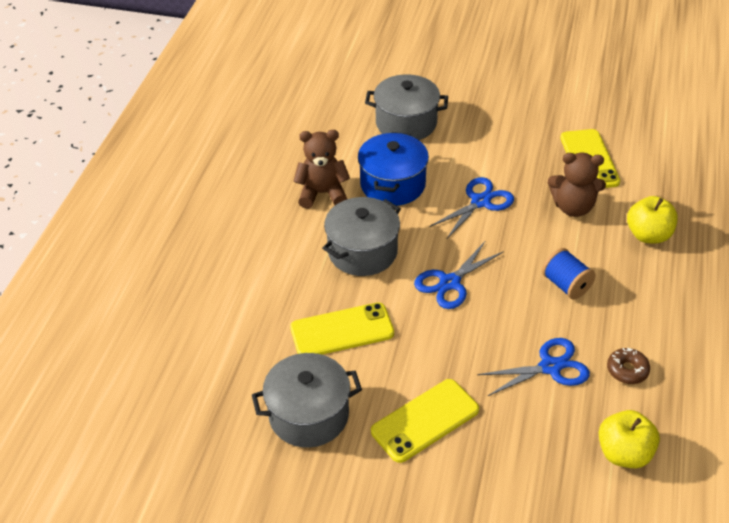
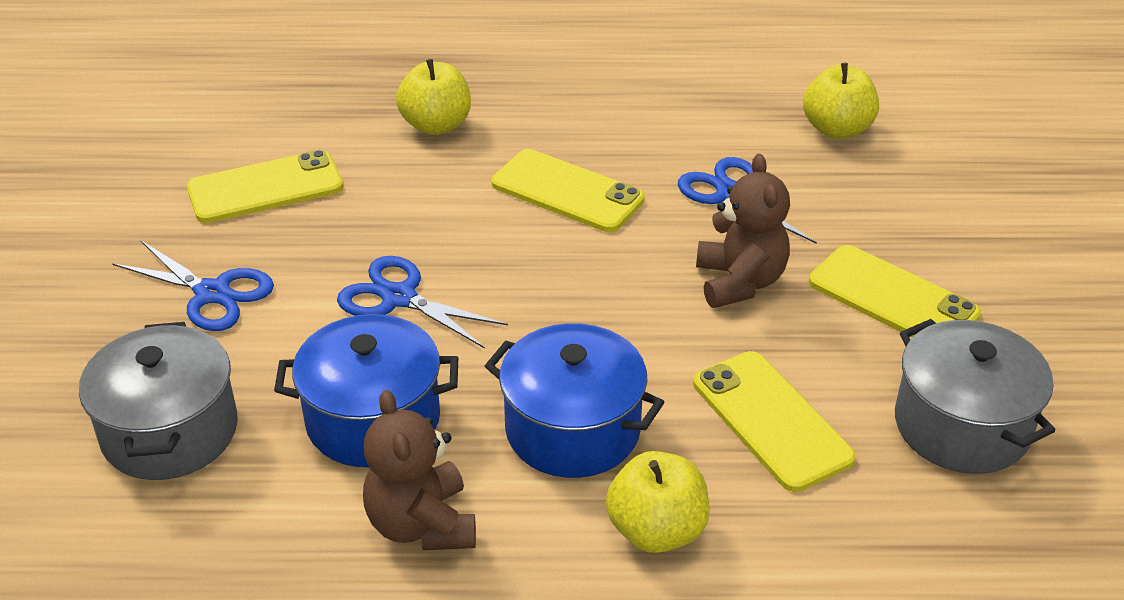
camera: 105 degrees left, 5 degrees down
(287, 269) = (656, 530): none -> yellow apple
(362, 252) = (572, 429): grey pot -> blue pot
(449, 283) = (609, 309): blue scissors -> blue scissors (212, 293)
(566, 285) = (567, 192): blue spool -> yellow phone
(573, 207) = (390, 196): brown teddy bear -> brown teddy bear (739, 282)
(627, 370) = (703, 132): brown donut -> none

